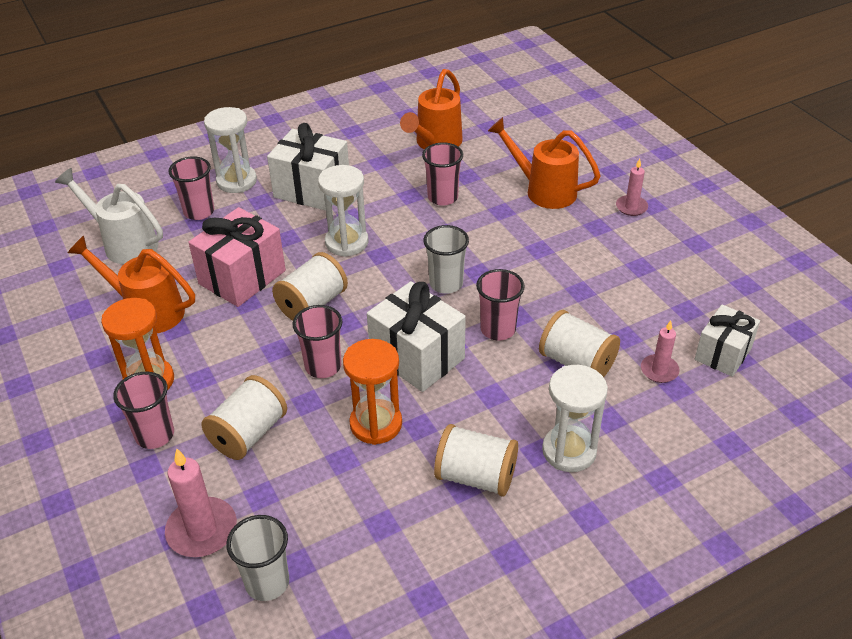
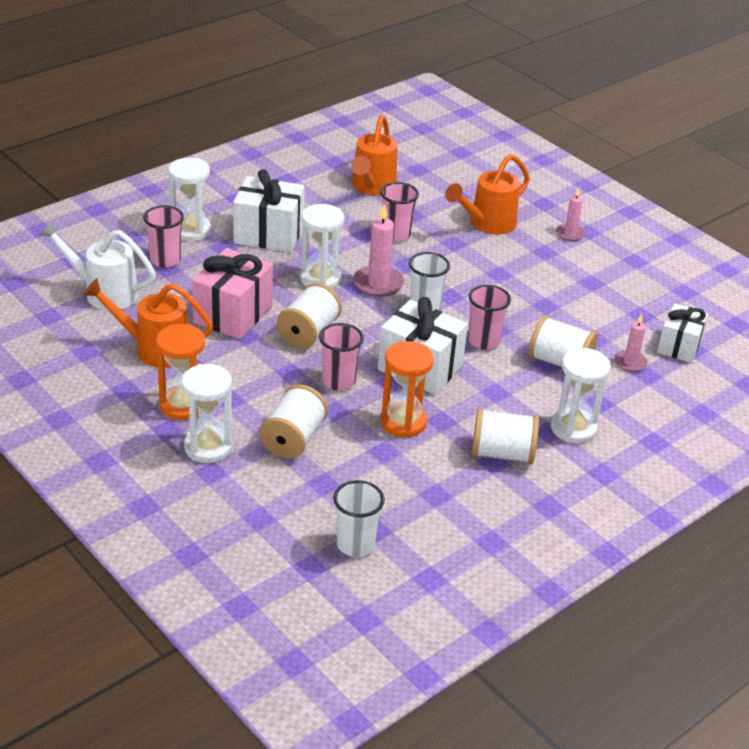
camera: 15 degrees left, 5 degrees down
(155, 435) = (208, 447): pink cup -> white hourglass
(202, 530) = (283, 513): pink candle -> pink candle (378, 284)
(544, 191) = (487, 224): orange watering can -> orange watering can turned 60 degrees counterclockwise

